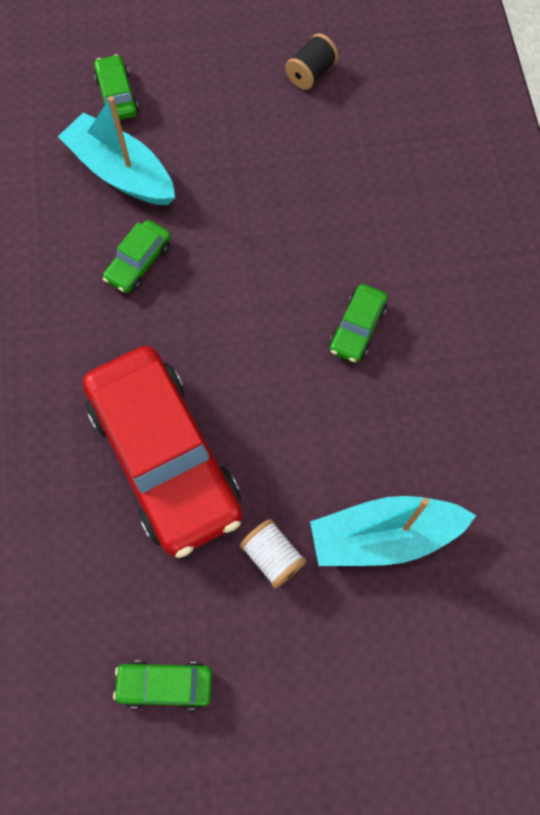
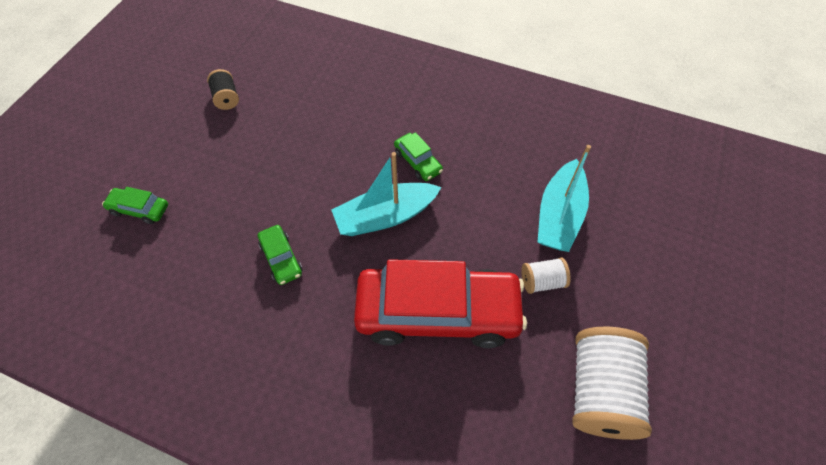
camera: 60 degrees left, 10 degrees down
(121, 172) = (203, 236): turquoise boat -> turquoise boat (385, 216)
(165, 685) = (600, 391): green car -> white spool

